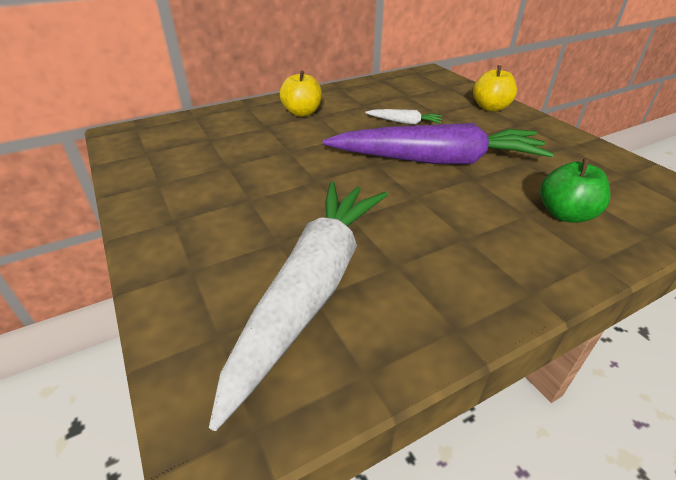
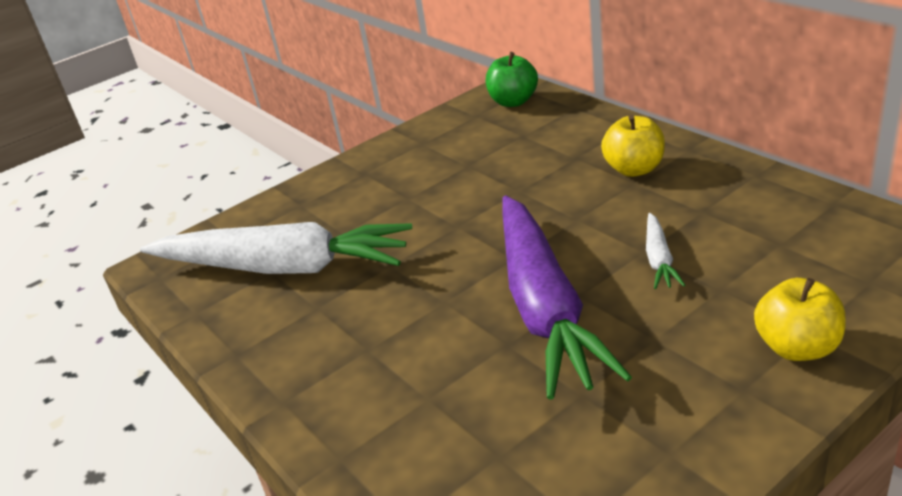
camera: 85 degrees right, 5 degrees down
(565, 214) = (436, 436): green apple -> green apple (513, 102)

